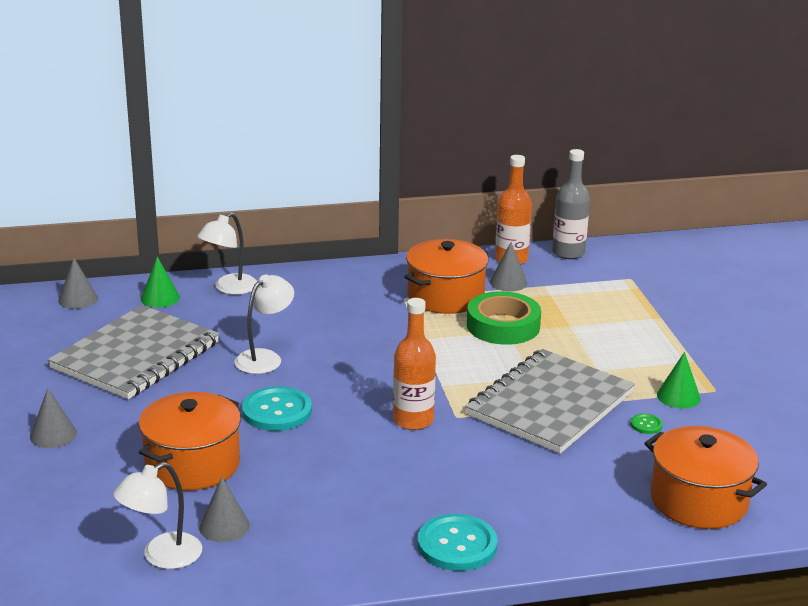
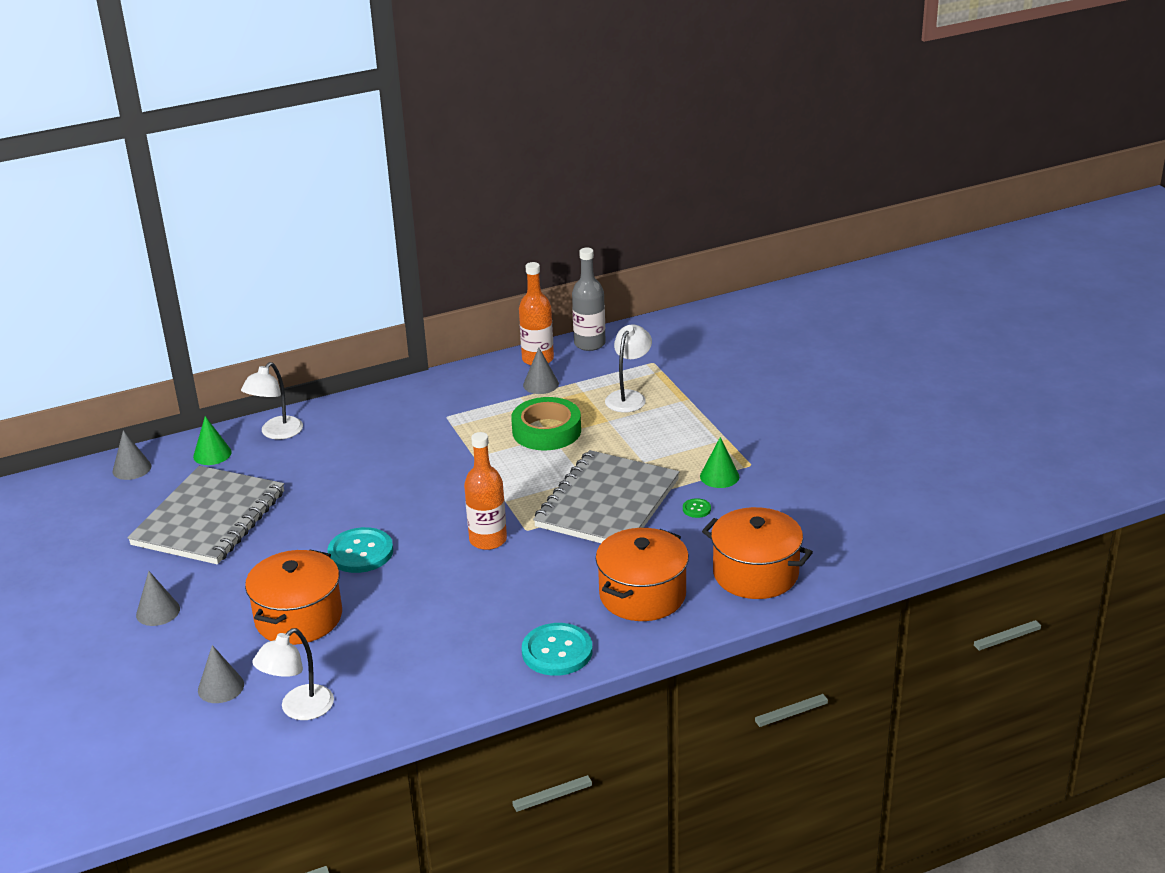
camera: 10 degrees left, 5 degrees up
(224, 526) = (346, 671): grey cone -> grey cone (221, 687)
(265, 358) = (333, 500): white lamp -> white lamp (629, 397)
(445, 296) = (486, 409): orange pot -> orange pot (642, 595)

